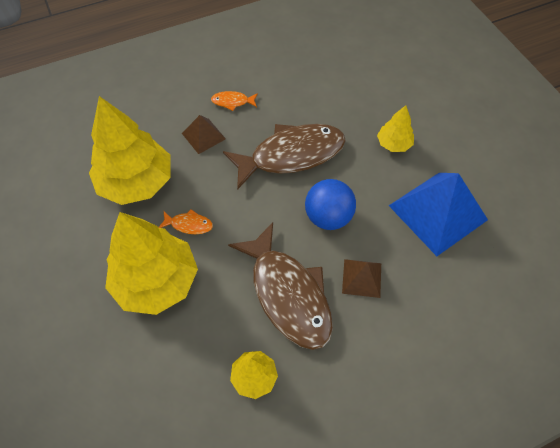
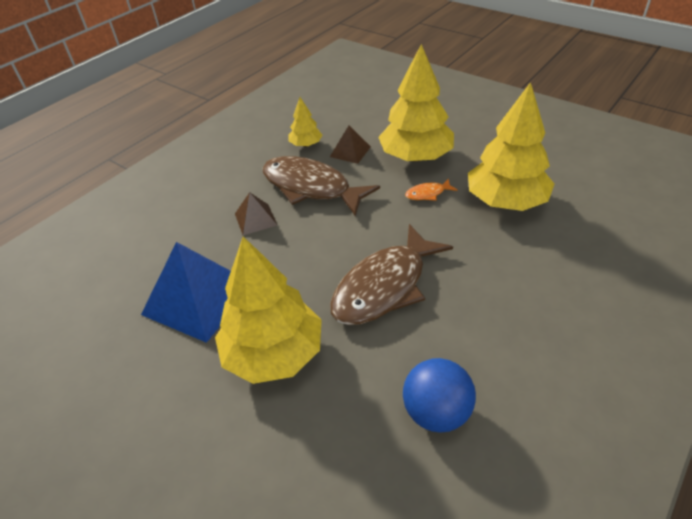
camera: 155 degrees right, 15 degrees down
(203, 136) = (492, 263): brown pyramid -> brown pyramid (350, 151)
(232, 102) = (502, 314): orange fish -> none
(328, 217) = (309, 248): blue ball -> blue ball (436, 412)
(394, 144) = (273, 353): yellow tree -> yellow tree, size x2.07

